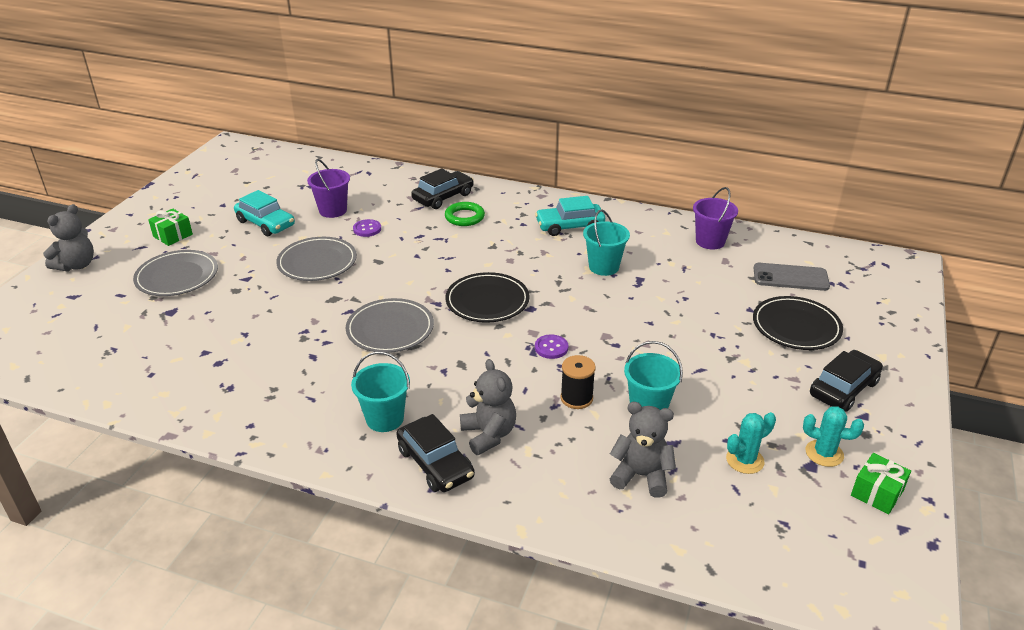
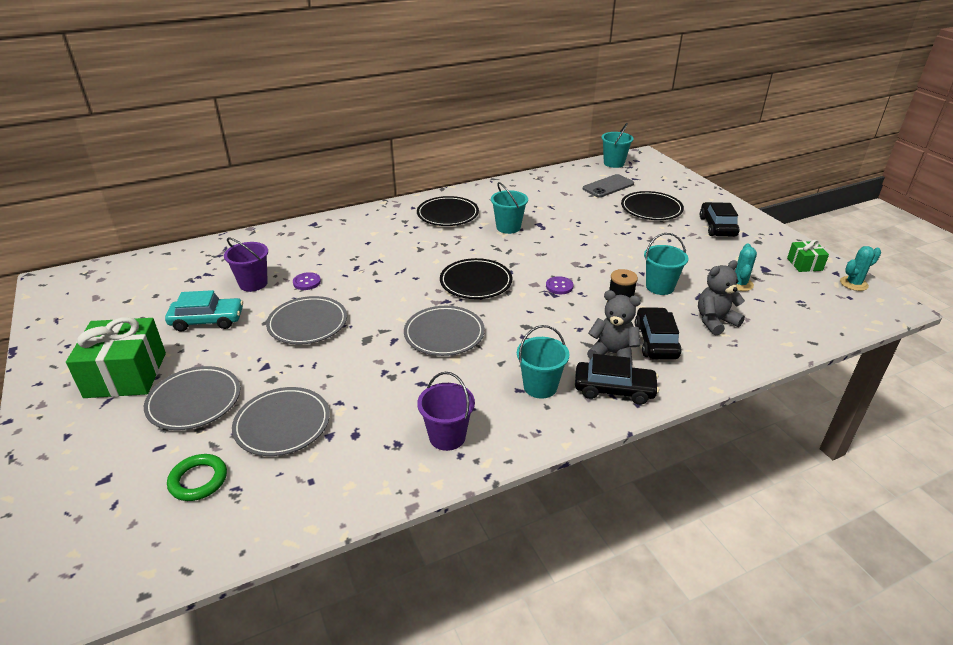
camera: 45 degrees left, 0 degrees up
(76, 265) = (56, 454): grey teddy bear -> none
(173, 235) = (126, 375): green gift -> green gift, size x1.96
(194, 325) = (282, 424): none -> grey plate
(443, 197) = (328, 235): black car -> black car (655, 341)
(464, 217) = (367, 240): green ring -> green ring (198, 480)
(570, 226) = (447, 214): turquoise car -> black plate
(710, 241) = (539, 186): purple bucket -> purple bucket (447, 437)
(824, 453) = (760, 260): turquoise cactus -> turquoise cactus (853, 284)
(848, 255) = (614, 163): none -> turquoise bucket

